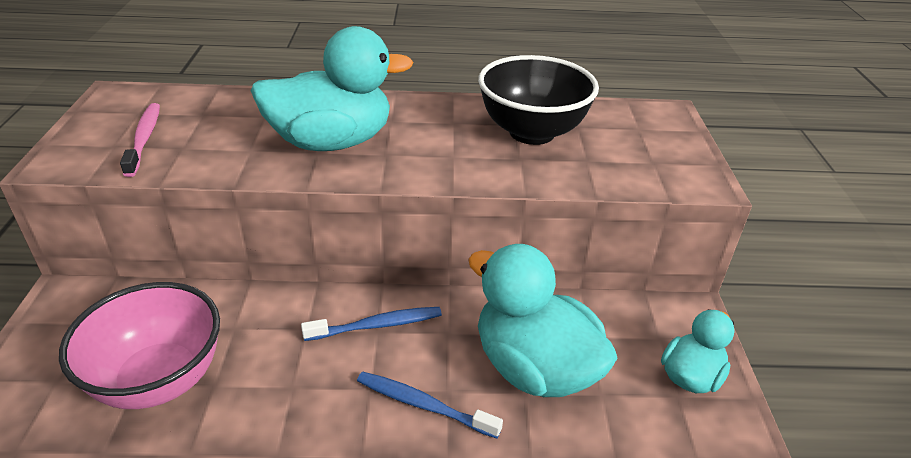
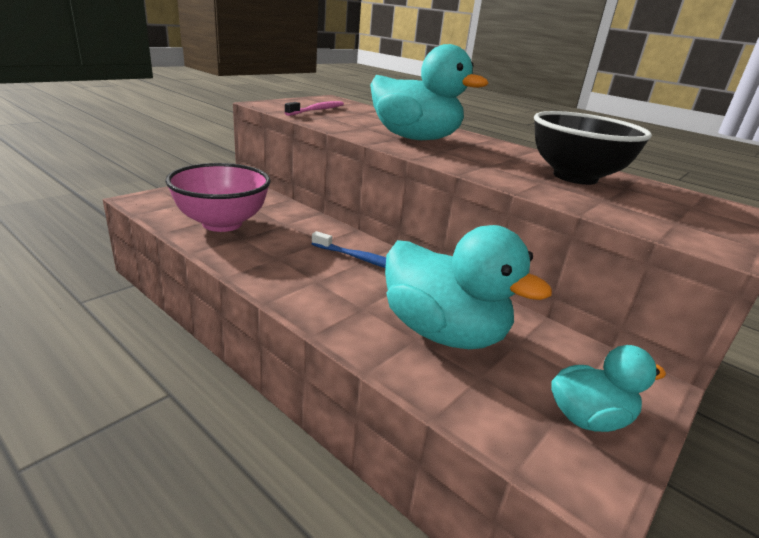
camera: 40 degrees right, 10 degrees down
(423, 405) = (337, 305): blue toothbrush -> none
(534, 368) = (443, 332): turquoise duck -> turquoise duck turned 135 degrees clockwise

